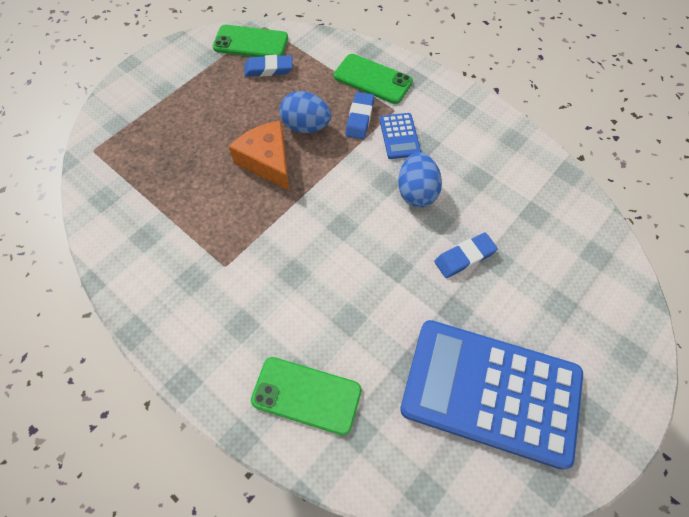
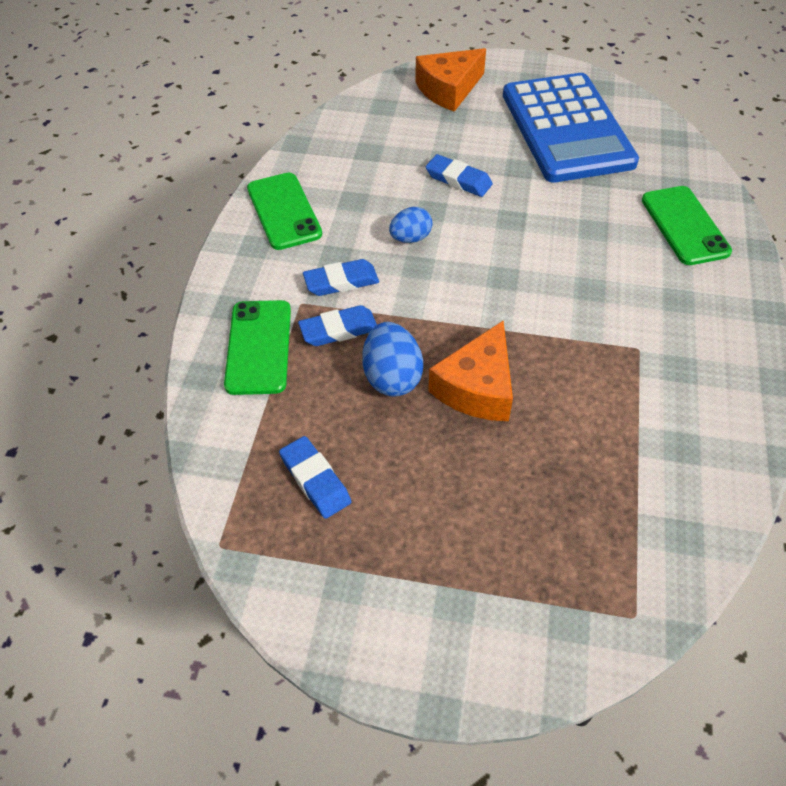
camera: 120 degrees left, 10 degrees down
(251, 43) = (271, 541): green phone -> green phone (283, 211)
(399, 136) = (341, 281): blue calculator -> blue eraser
(416, 192) = (410, 238): blue egg -> blue egg, size x0.66
(603, 323) = (449, 89): none -> orange cheese

